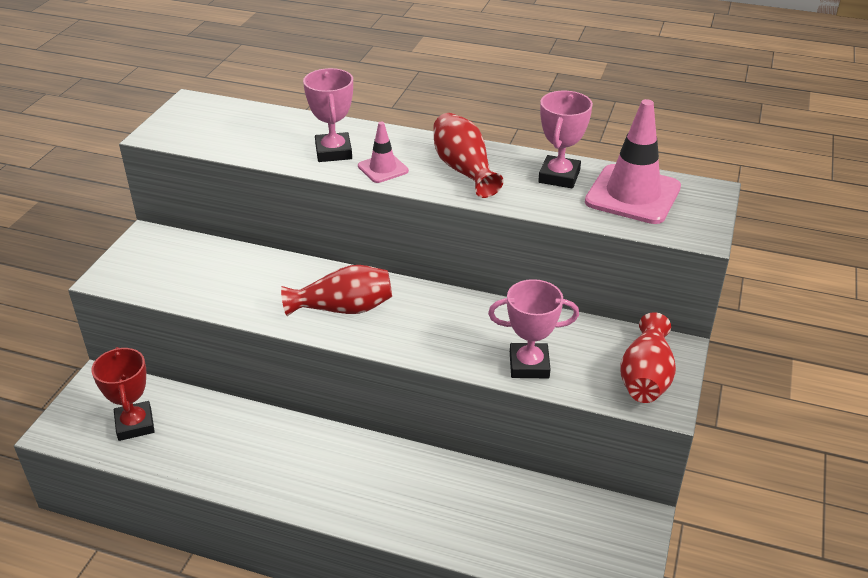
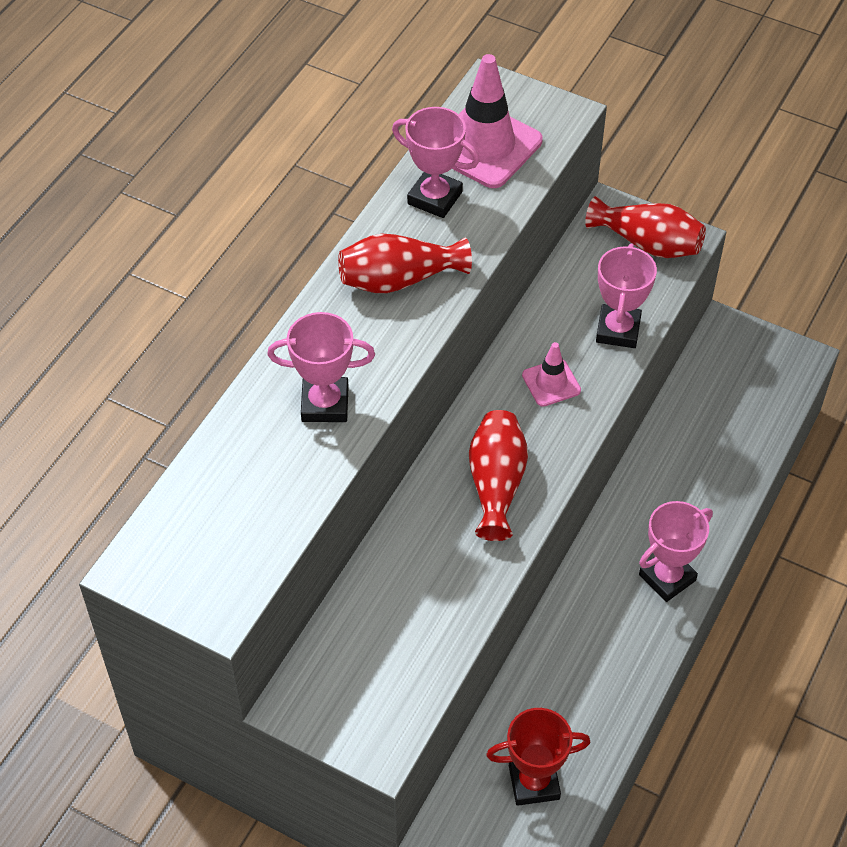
camera: 80 degrees left, 15 degrees up
(332, 493) = (667, 577): none -> pink trophy
(383, 168) = (378, 357): pink traffic cone -> pink traffic cone (551, 383)

